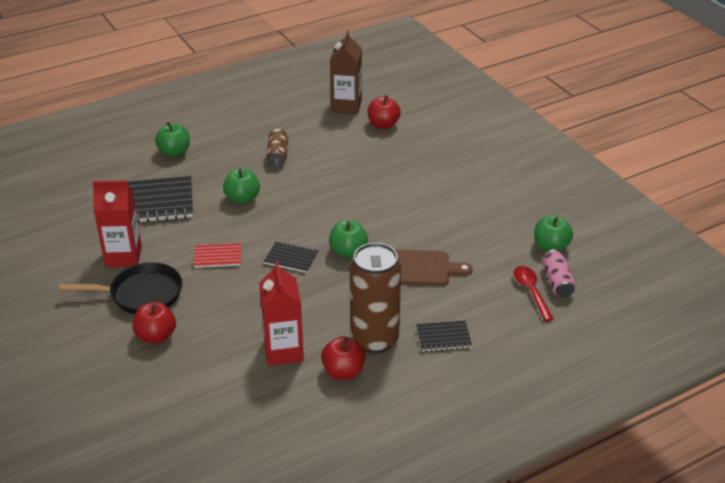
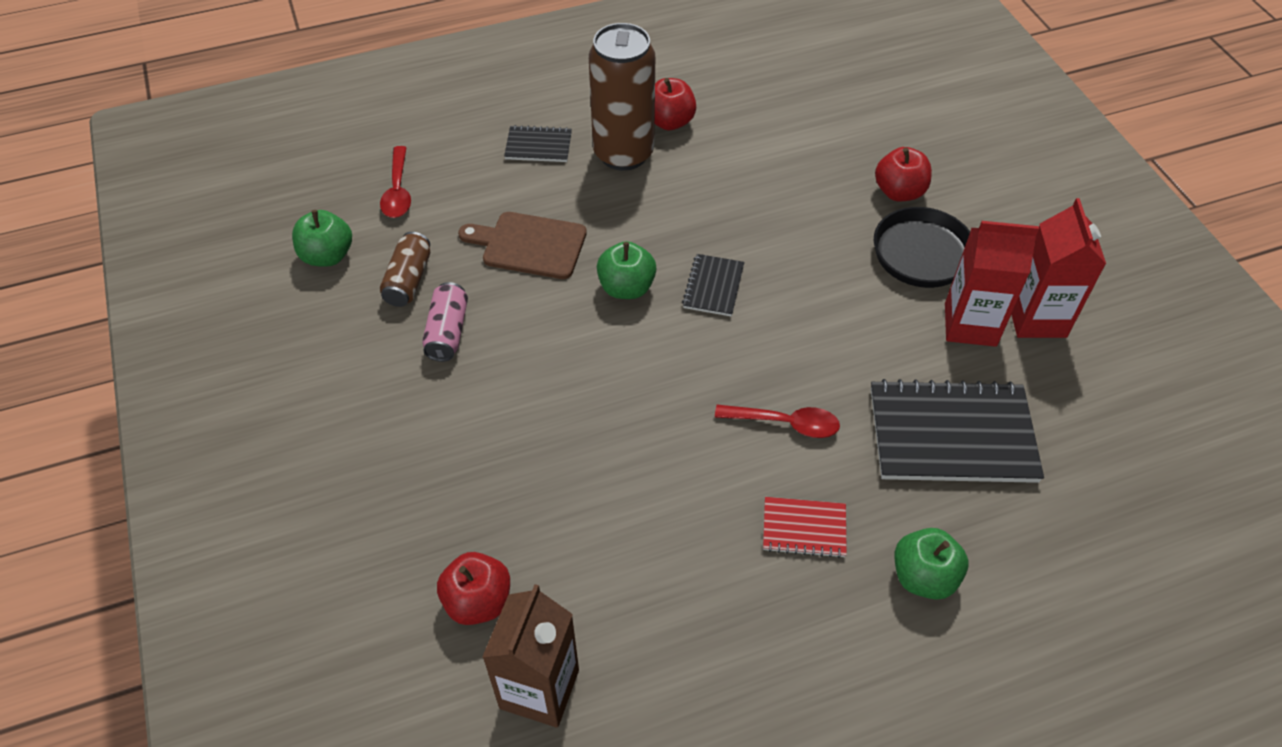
camera: 170 degrees left, 15 degrees up
(218, 256) = (824, 305): red notebook -> red notebook (804, 528)
(242, 198) = (785, 423): green apple -> red spoon
(277, 155) = (713, 534): brown can -> brown can (408, 280)
(283, 351) = (737, 153): red carton -> red carton (1036, 318)
(291, 258) = (713, 287): black notebook -> black notebook turned 75 degrees clockwise
(557, 282) = (354, 200): pink can -> pink can (447, 332)

